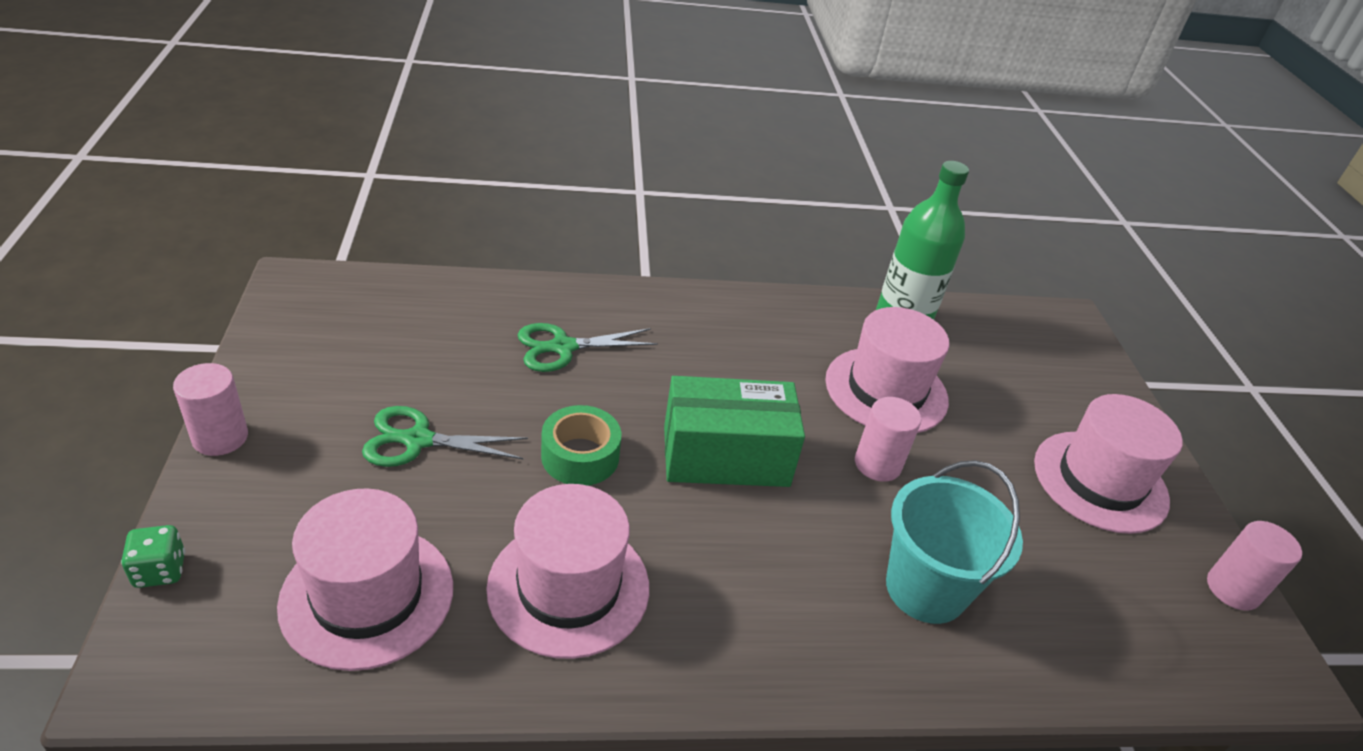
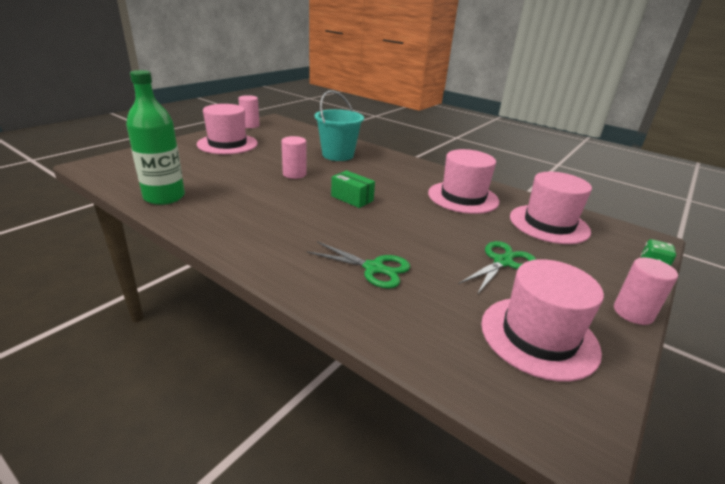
camera: 135 degrees left, 10 degrees down
(417, 440) = (502, 262): green scissors -> green scissors turned 90 degrees counterclockwise
(580, 456) = (419, 223): green tape -> none
(726, 456) = (352, 198): green box -> green box, size x0.57
(886, 390) = (239, 185): pink hat -> pink hat (539, 336)

